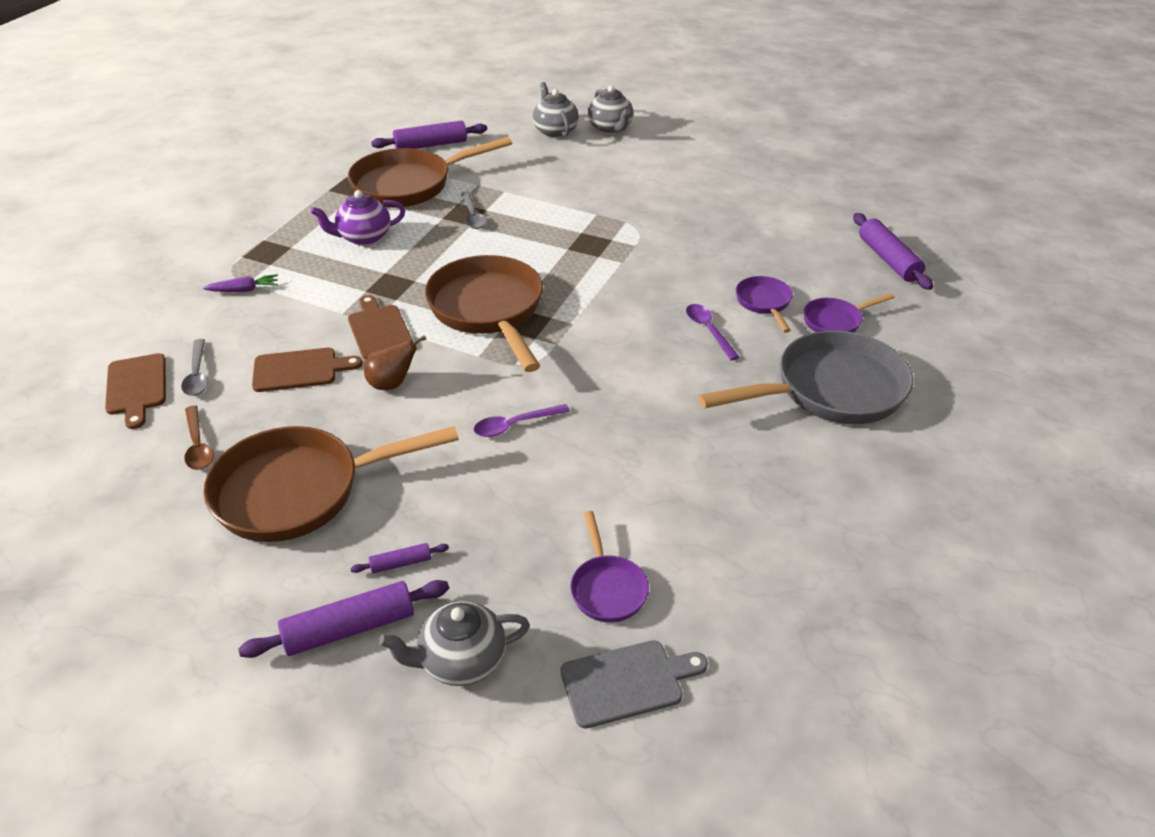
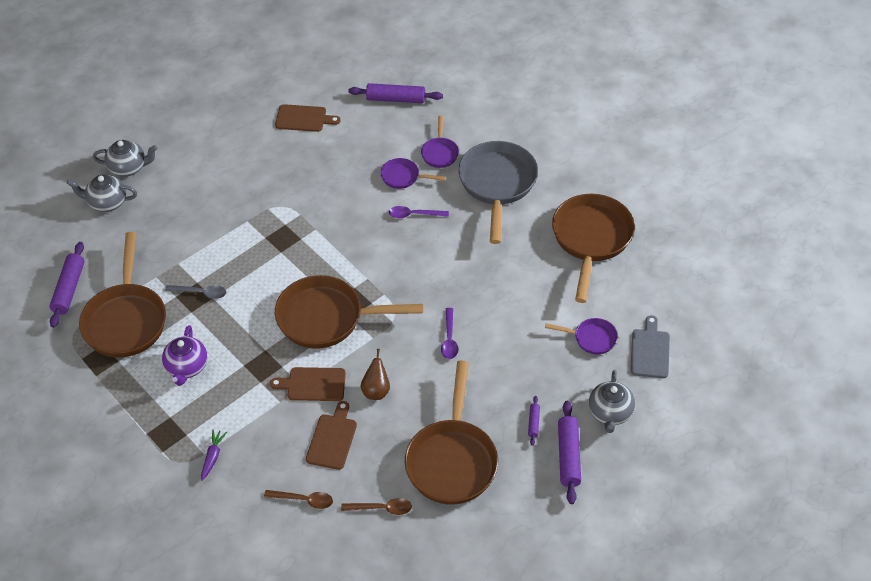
camera: 65 degrees left, 10 degrees up
(136, 387) = (298, 539): brown cutting board -> brown cutting board (304, 118)
(197, 375) = (304, 500): grey spoon -> brown spoon
(813, 527) = (591, 239): none -> brown pan

